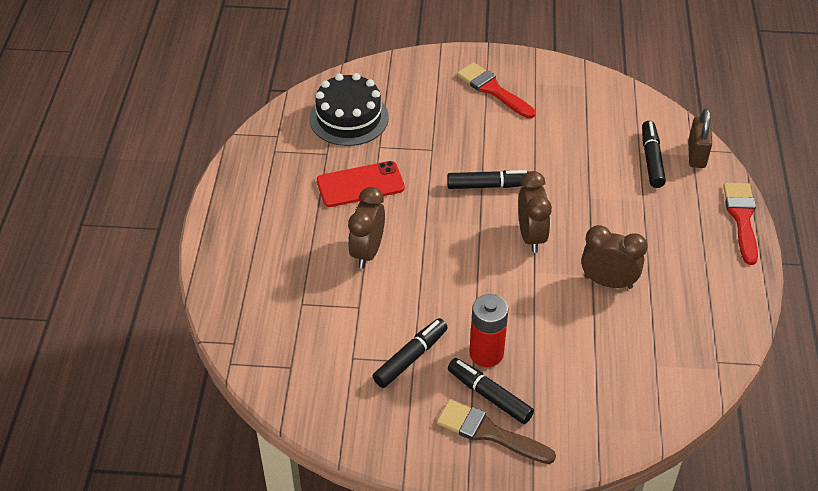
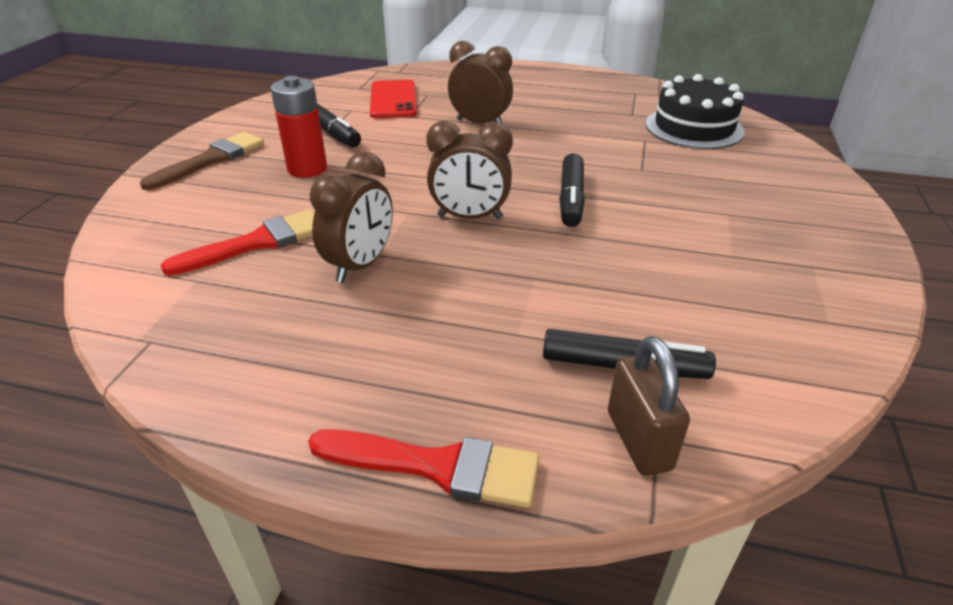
camera: 100 degrees right, 10 degrees down
(360, 184) = (581, 126): red phone -> red phone (393, 100)
(489, 395) = (253, 164): black marker -> none
(493, 90) = (781, 225): red brush -> red brush (257, 243)
(696, 155) = (638, 440): brown padlock -> brown padlock turned 60 degrees clockwise

